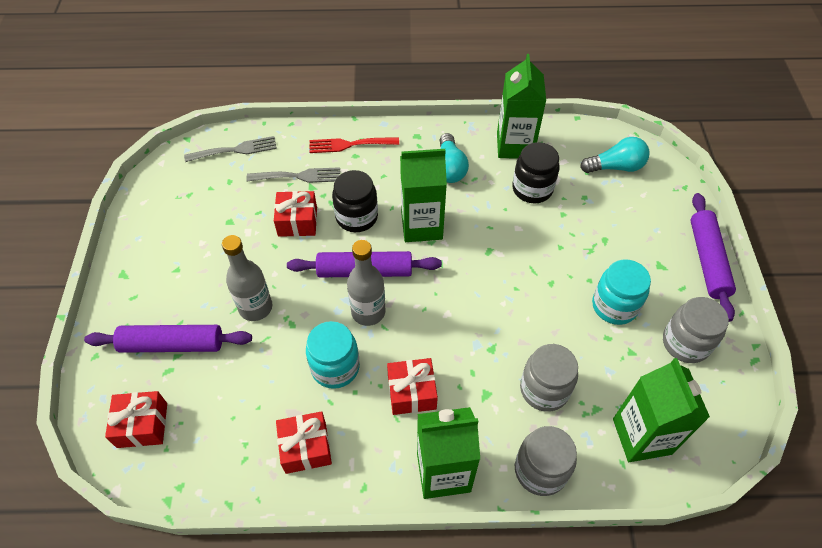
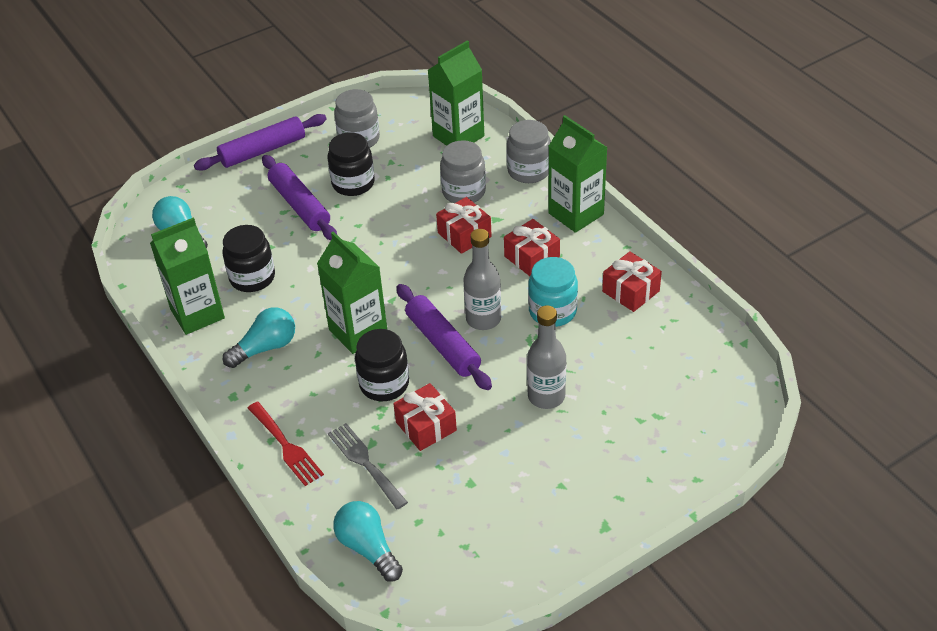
camera: 120 degrees left, 10 degrees down
(142, 425) = (713, 398): red gift -> red gift (464, 235)
(172, 344) = (633, 430): purple rolling pin -> purple rolling pin (299, 205)
(235, 150) = (368, 548): grey fork -> turquoise light bulb
(614, 306) = (353, 183): turquoise jar -> black jar

